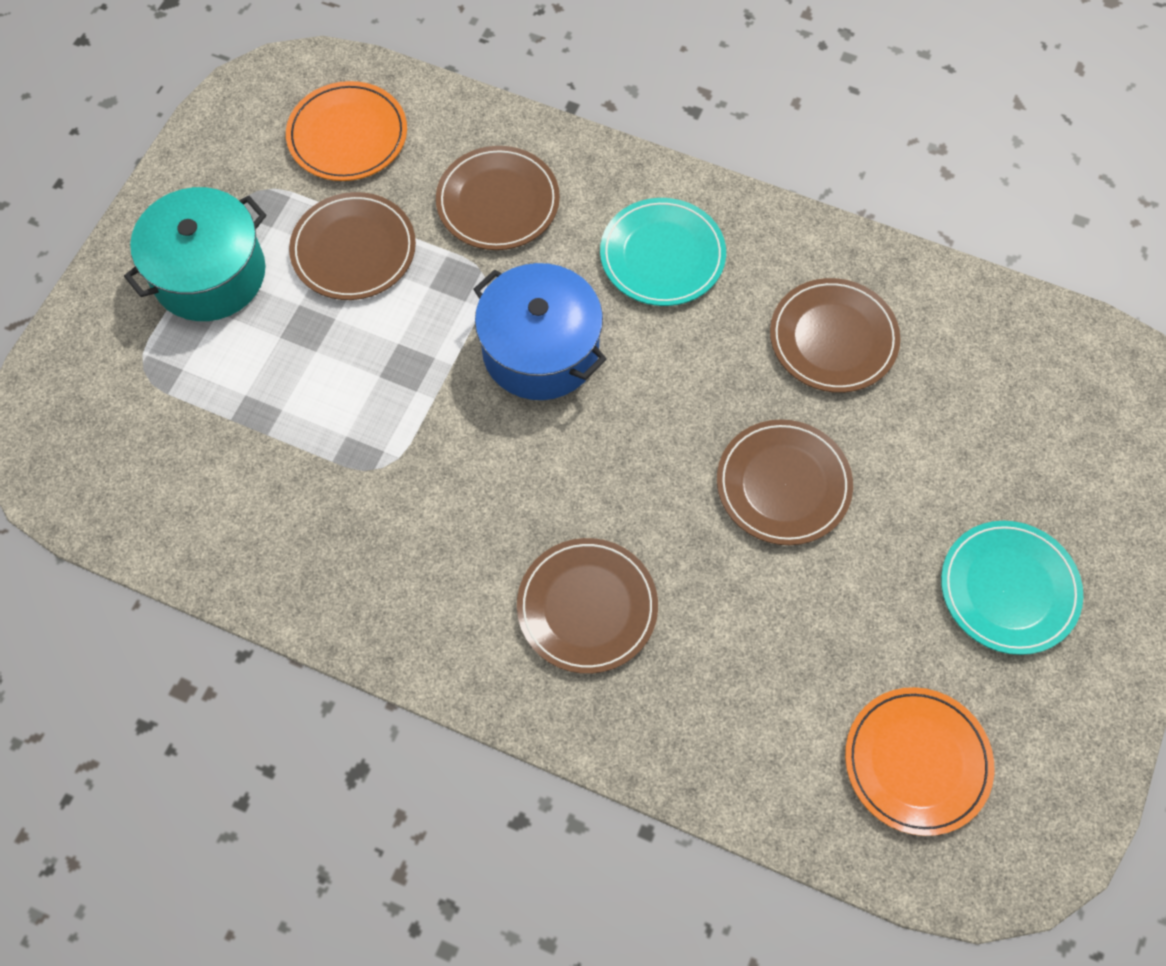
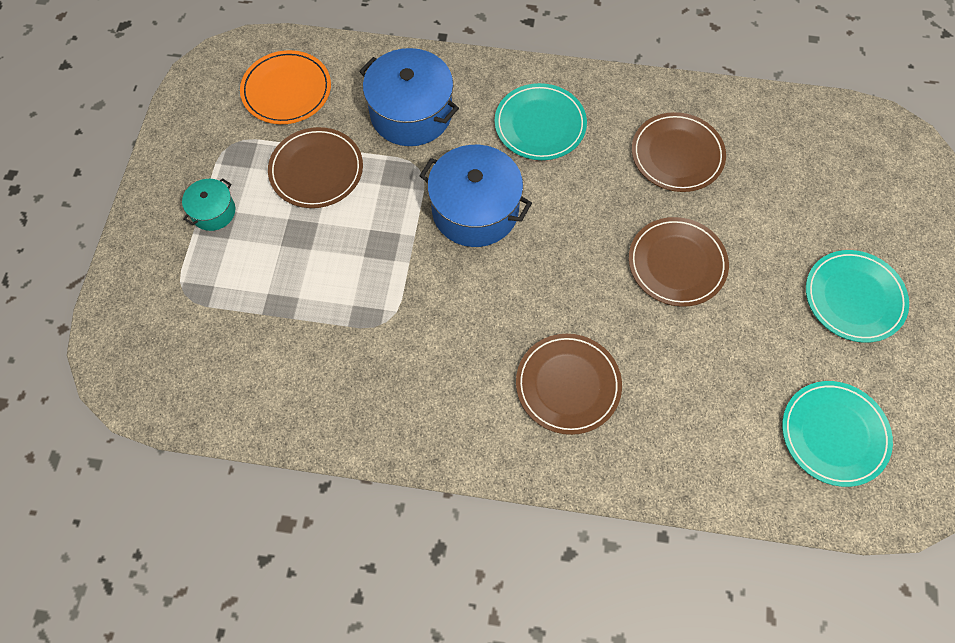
camera: 15 degrees left, 0 degrees up
(209, 274) = (213, 212): turquoise pot -> turquoise pot, size x0.52
(498, 202) = (411, 113): brown plate -> blue pot
(917, 762) = (834, 434): orange plate -> turquoise plate

